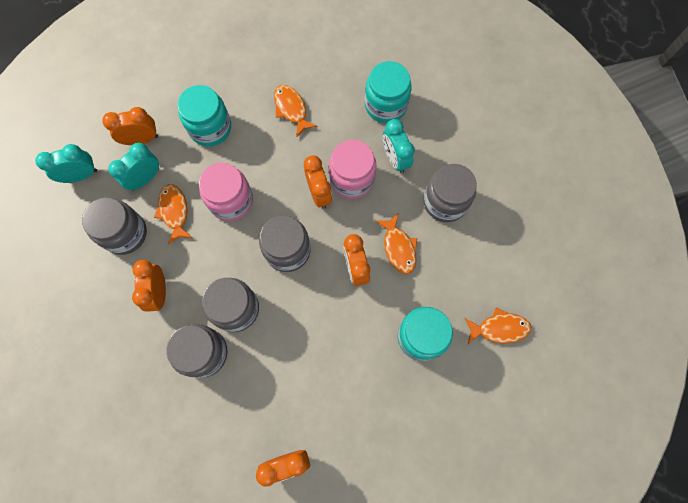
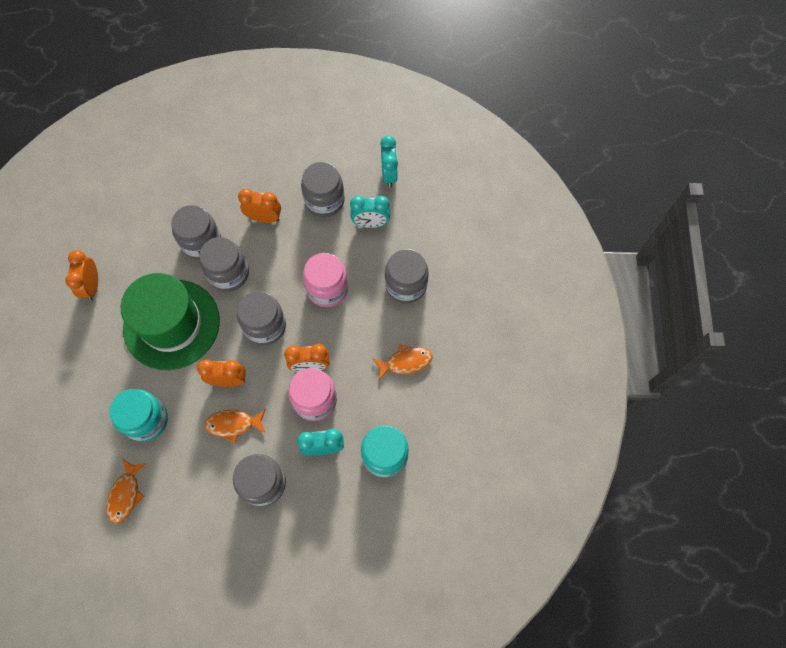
camera: 105 degrees right, 5 degrees down
(141, 139) = (410, 226): orange clock -> none
(145, 178) = (371, 223): turquoise clock -> turquoise clock turned 120 degrees clockwise
(174, 211) = (332, 241): orange fish -> none
(210, 128) = (406, 285): turquoise jar -> grey jar
(310, 350) = (171, 324): none -> green hat

